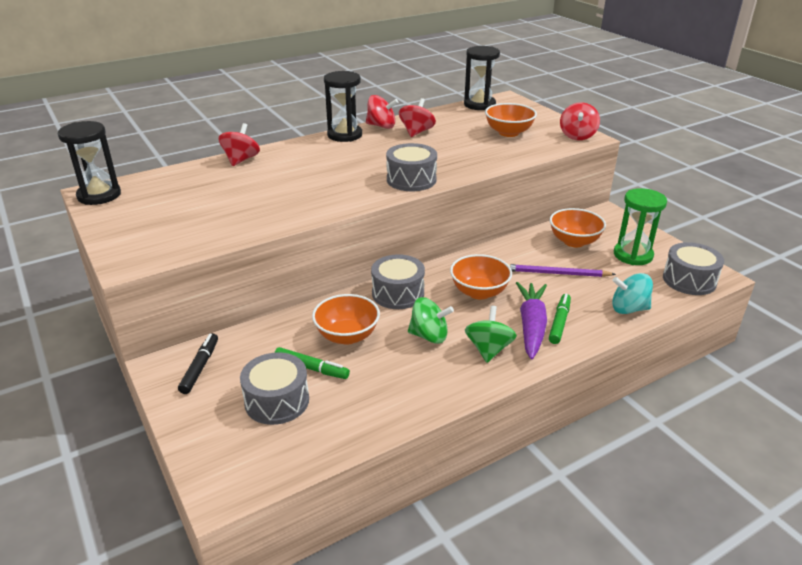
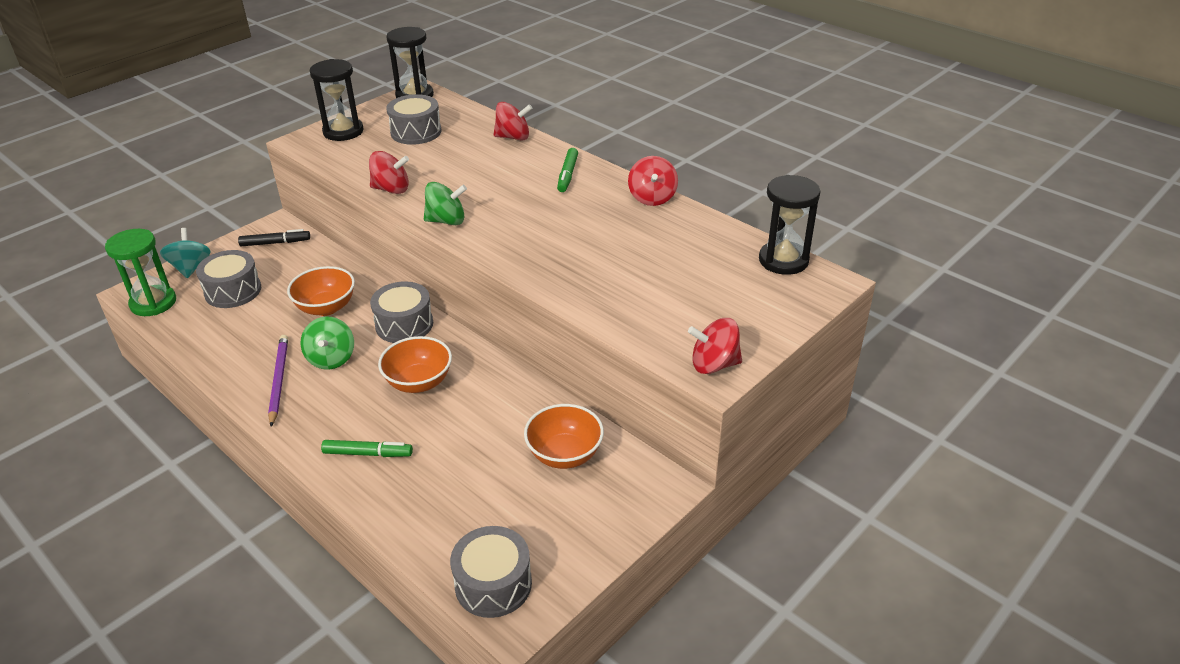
camera: 75 degrees right, 5 degrees up
(311, 368) = (276, 298): green marker -> green marker (568, 174)
(344, 135) = (610, 179): black hourglass -> black hourglass (343, 131)
(411, 180) = (503, 244): grey drum -> grey drum (416, 132)
(416, 132) = (647, 225): red spinning top -> red spinning top (391, 189)
(488, 349) = (312, 403): green spinning top -> green spinning top (446, 221)
(508, 133) = (688, 298): orange bowl -> none
(531, 326) = (358, 431): purple carrot -> none
(557, 273) = (475, 443): purple pencil -> purple pencil (279, 381)
(628, 309) = (407, 516): turquoise spinning top -> turquoise spinning top (190, 268)
(633, 255) = (546, 519): green hourglass -> green hourglass (153, 303)

